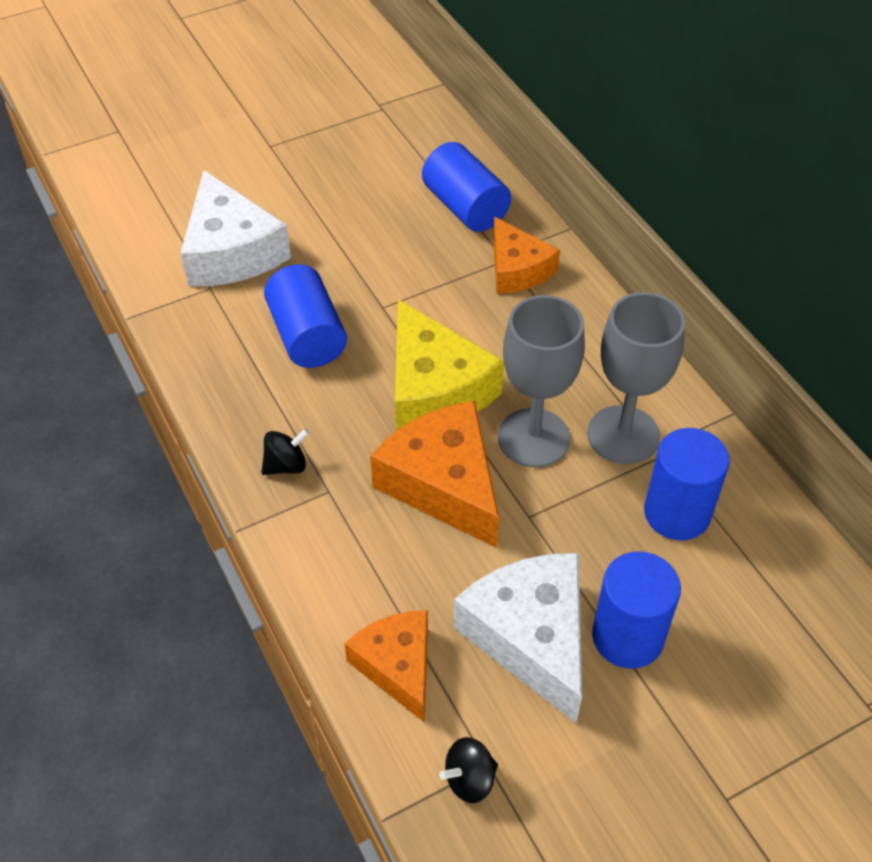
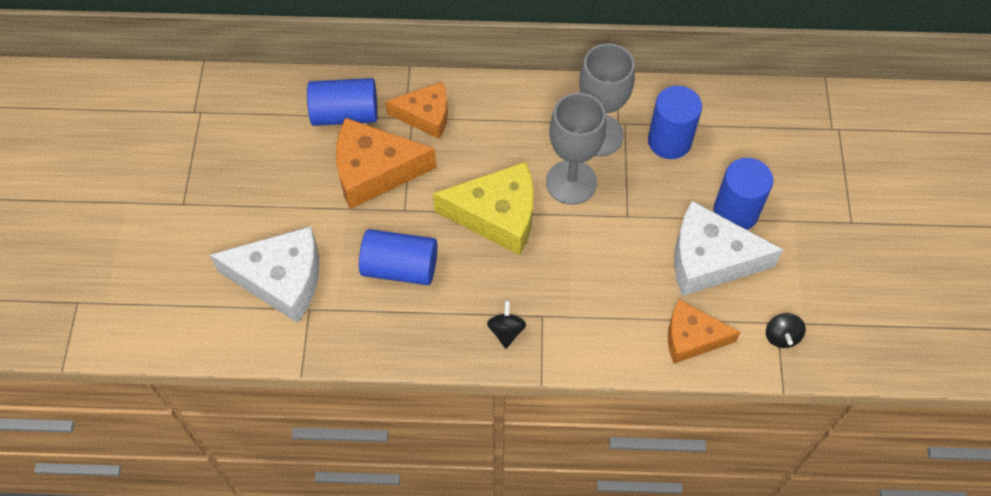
camera: 60 degrees left, 10 degrees up
(444, 483) = (576, 248): orange cheese -> orange cheese (374, 171)

